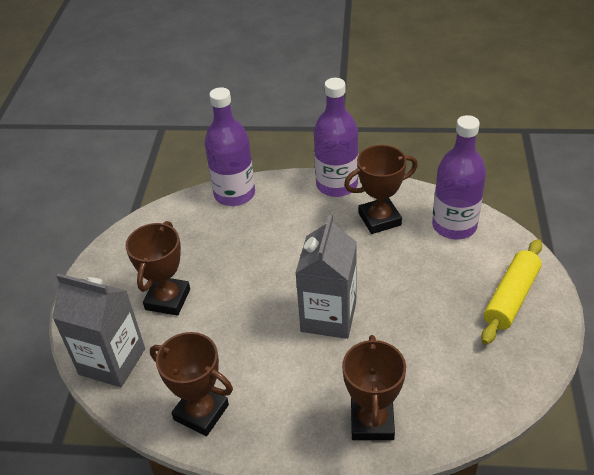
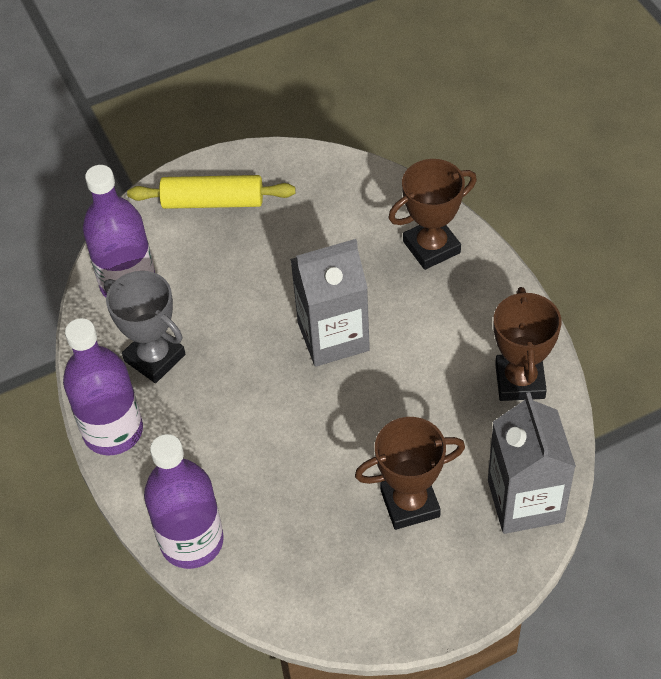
camera: 120 degrees left, 10 degrees up
(379, 219) = (154, 358): brown trophy -> grey trophy

